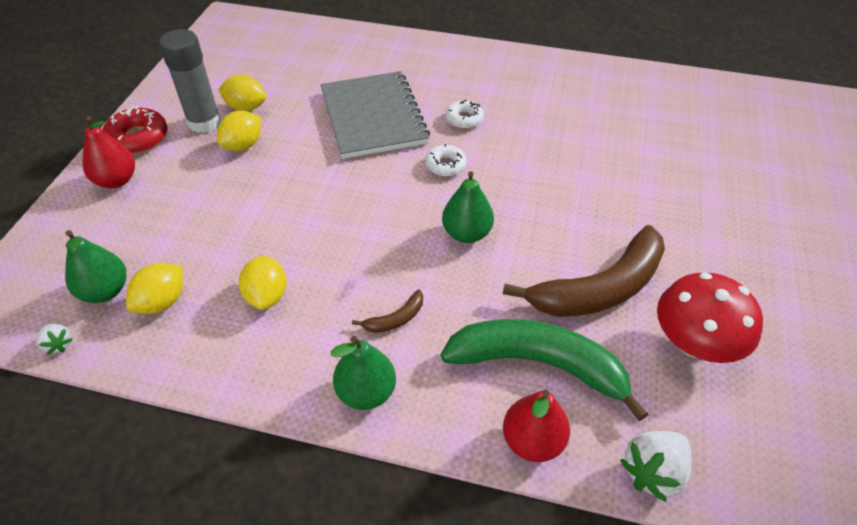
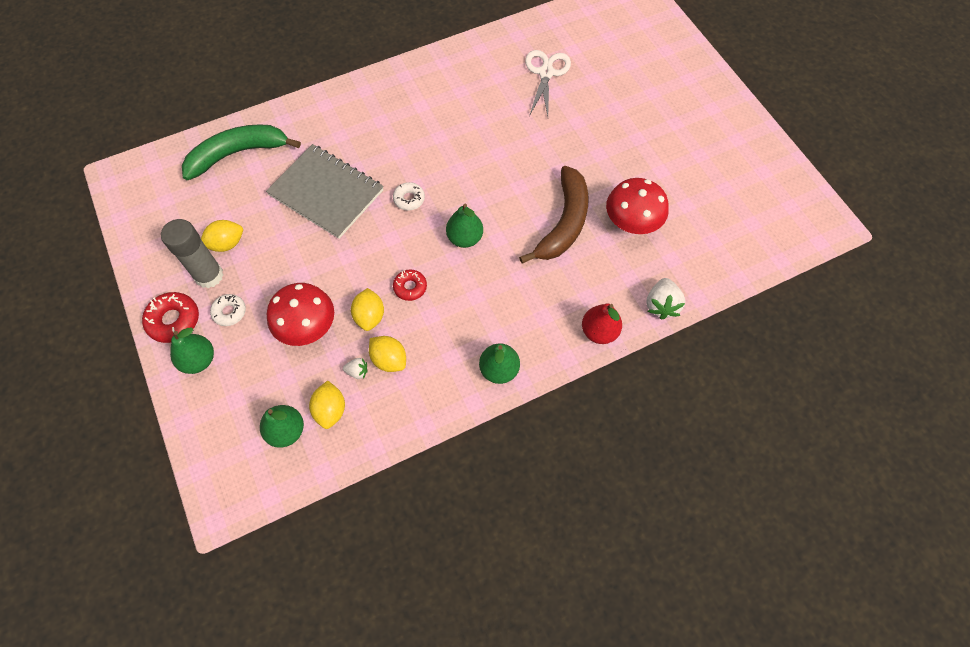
camera: 40 degrees left, 15 degrees up
(58, 344) = (297, 480): white strawberry -> white strawberry (357, 372)
(116, 180) = (199, 360): red pear -> green pear
(230, 214) = (307, 327): none -> red mushroom
(243, 145) = (259, 274): yellow lemon -> yellow lemon (369, 316)
(362, 242) = (410, 287): none -> red donut
(395, 319) = (475, 319): brown banana -> none
(464, 119) = (388, 156): white donut -> white donut (229, 312)
(539, 364) = (569, 289): green banana -> green banana (238, 153)
(713, 135) = (546, 73): none -> white scissors

